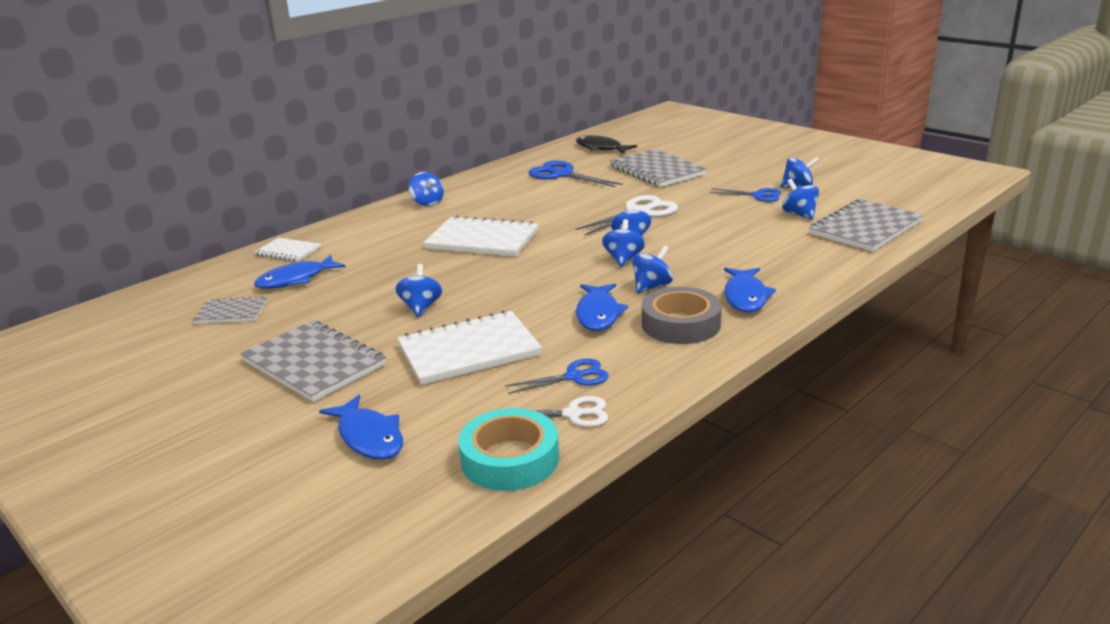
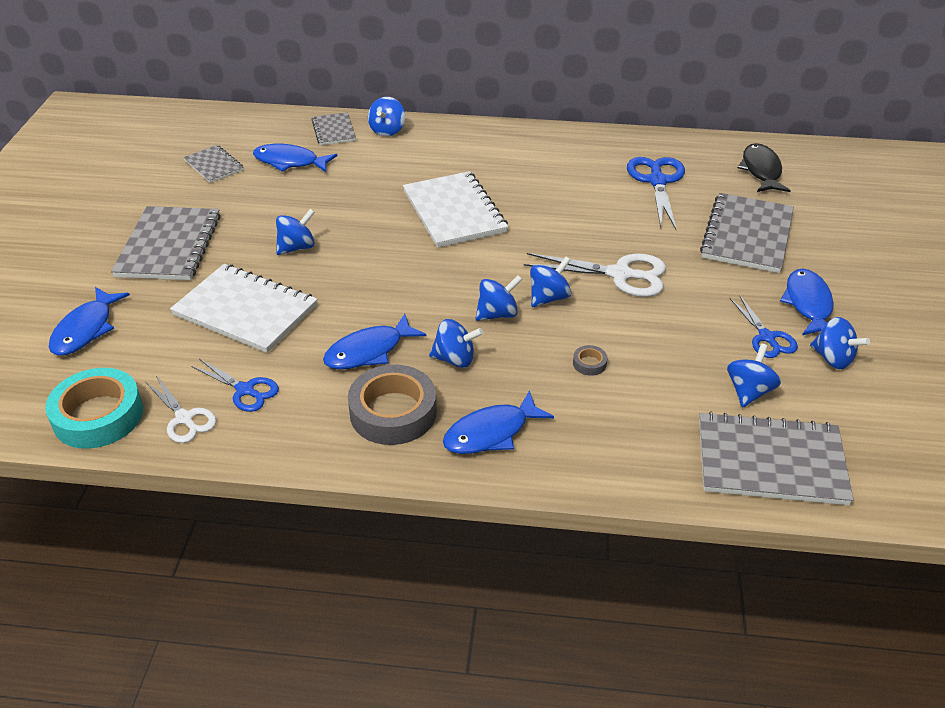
camera: 50 degrees right, 15 degrees up
(288, 251) = (334, 130): white notebook -> grey notebook
(427, 203) = (498, 142): blue spinning top -> blue spinning top (387, 131)
(716, 247) = (589, 363): none -> grey tape
(743, 177) = (808, 304): none -> blue fish

